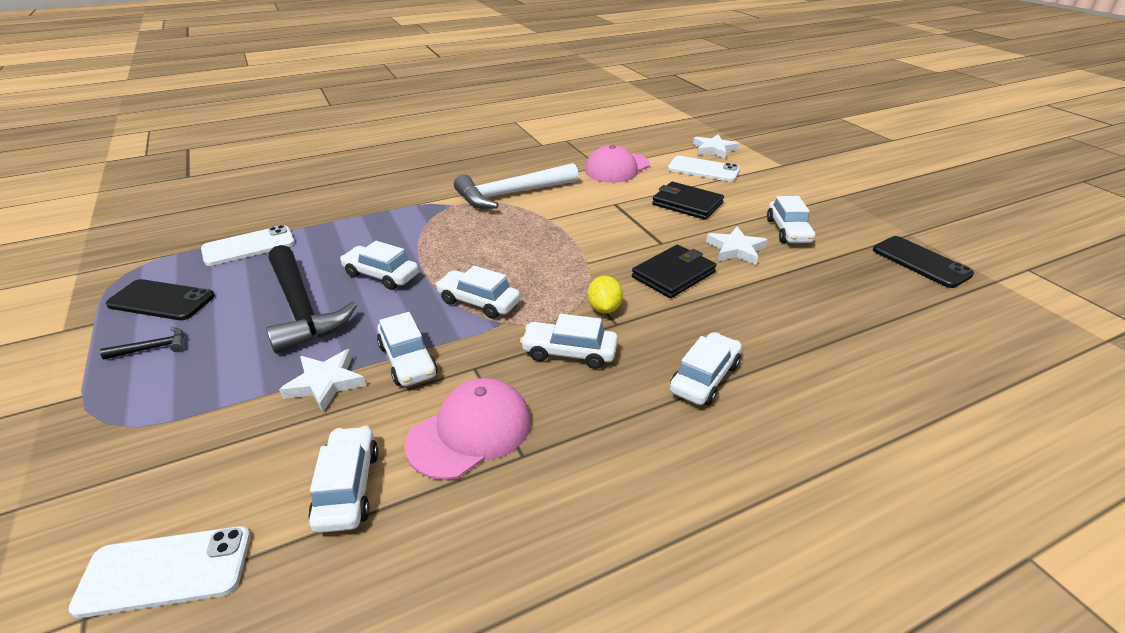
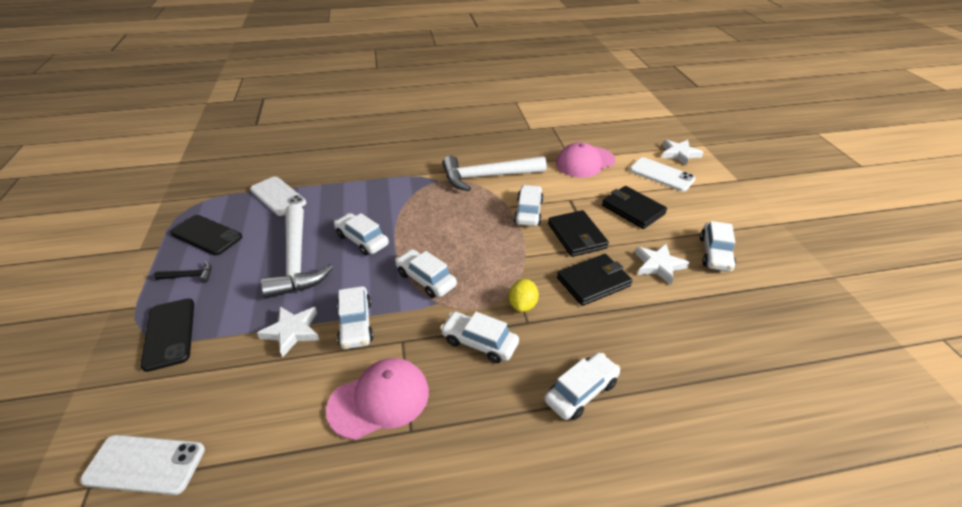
camera: 15 degrees right, 5 degrees up
(249, 246) = (278, 196): white phone -> white phone turned 60 degrees clockwise
(302, 309) = (296, 261): black hammer -> white hammer
(348, 487) = (279, 427): white car -> white car (528, 212)
(637, 235) = (576, 236): none -> black wallet
(921, 262) = (832, 310): black phone -> black phone (169, 334)

